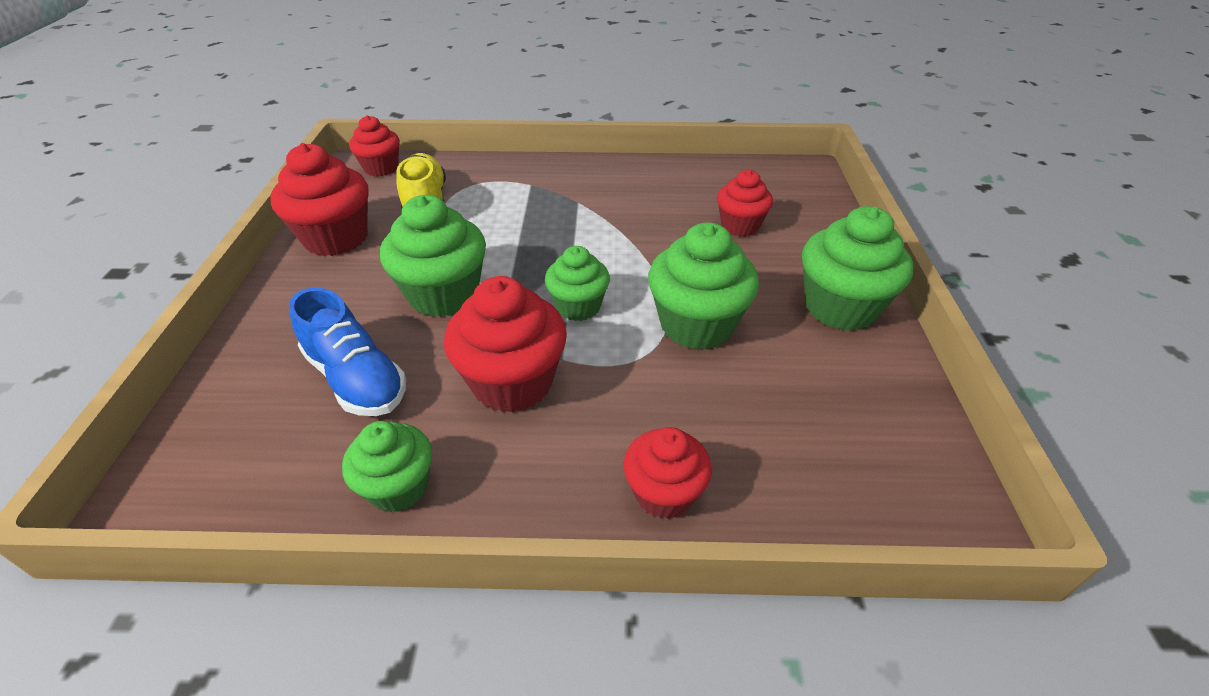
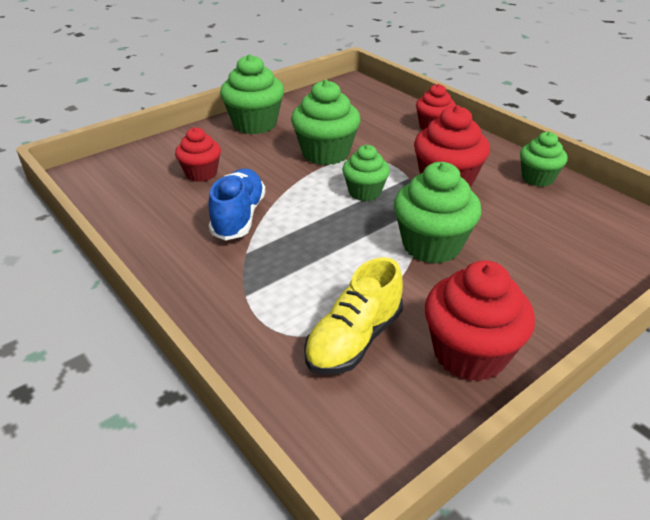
camera: 130 degrees left, 5 degrees down
(357, 379) = (528, 229): blue shoe -> blue shoe (239, 217)
(381, 168) = (338, 440): red cupcake -> none

